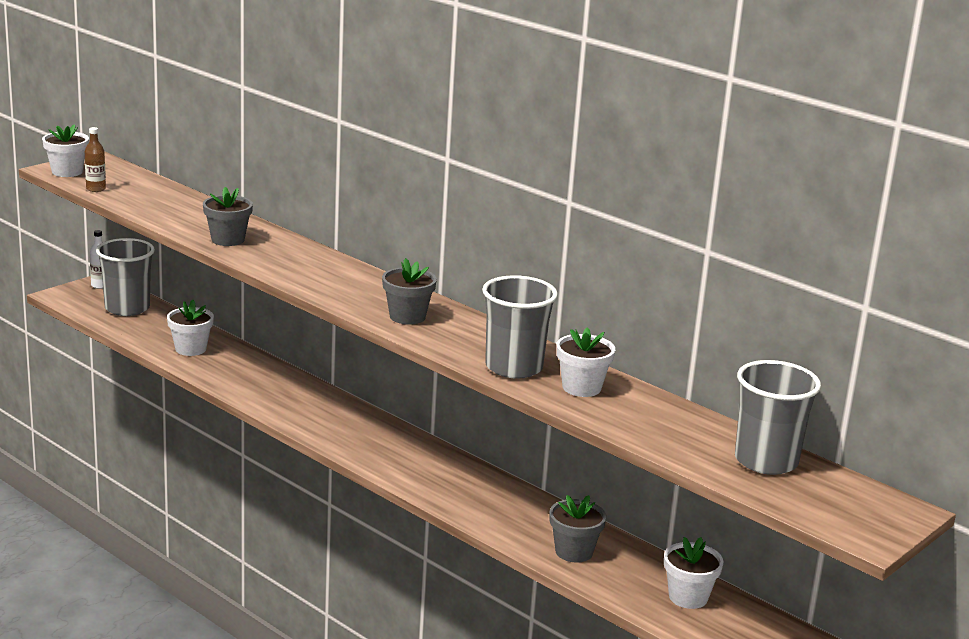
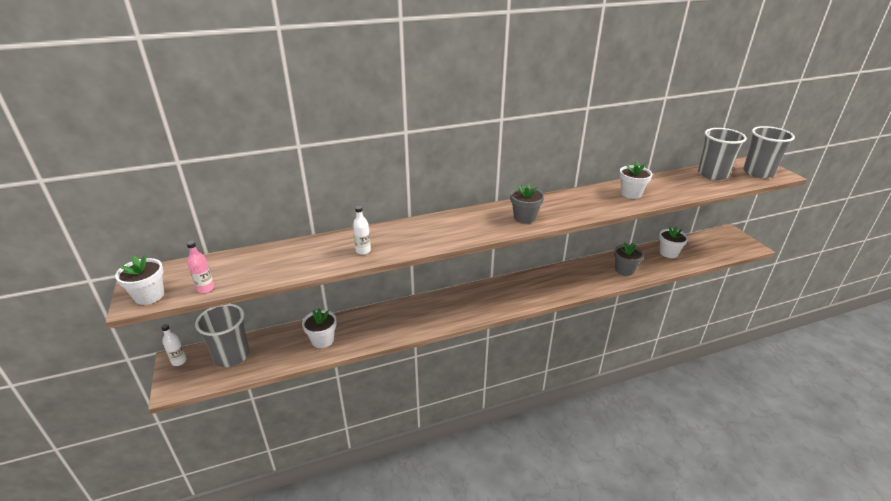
camera: 60 degrees left, 10 degrees up
(96, 189) = (205, 288): brown bottle -> pink bottle
(228, 240) = (363, 251): grey flower pot -> white bottle
(514, 367) = (602, 204): grey cup -> grey cup (758, 173)

